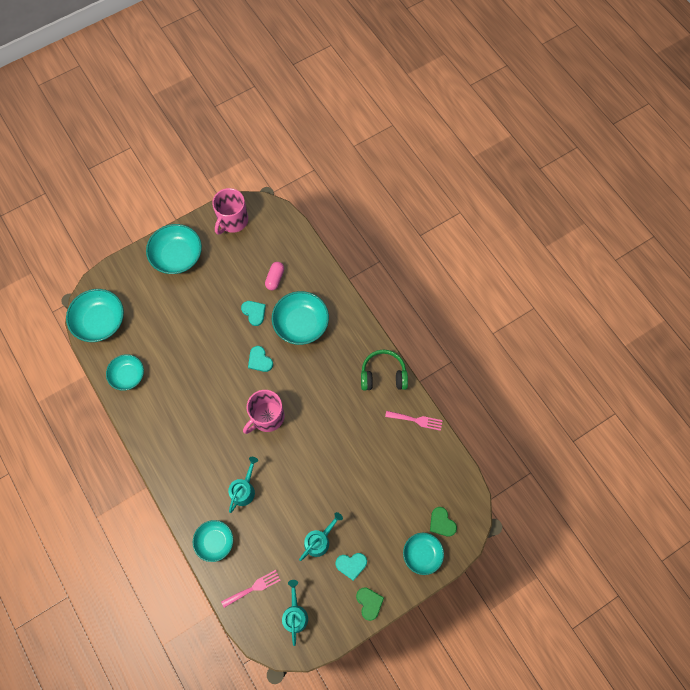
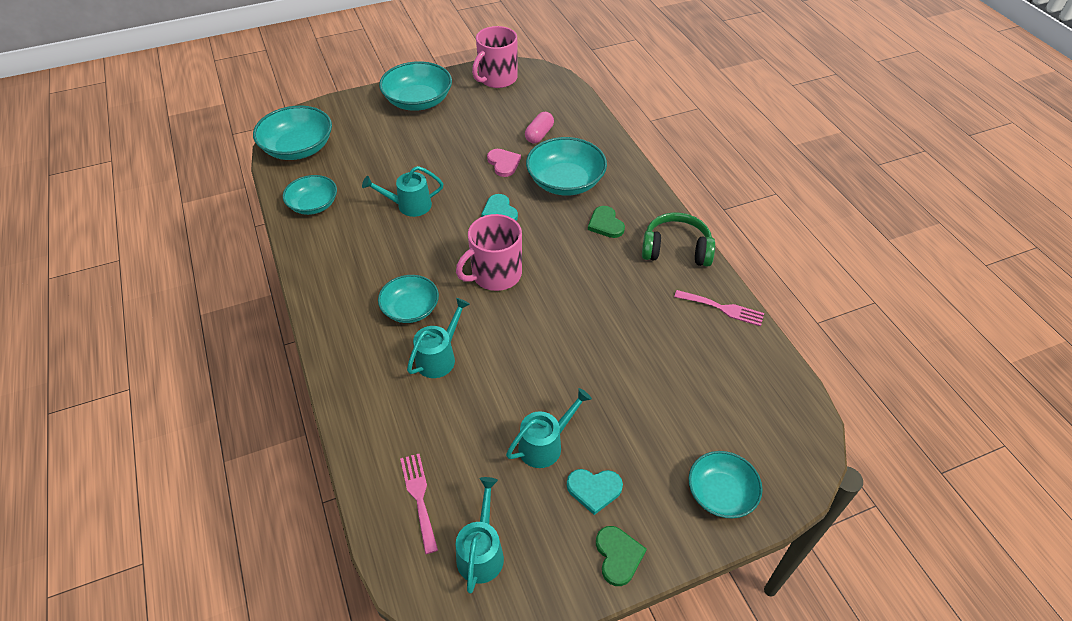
camera: 10 degrees right, 20 degrees down
(195, 365) = (409, 205): none -> turquoise watering can
(215, 541) = (374, 419): turquoise bowl -> turquoise bowl (410, 309)
(253, 588) = (419, 497): pink fork -> pink fork turned 90 degrees counterclockwise
(254, 312) = (503, 163): turquoise heart -> pink heart
(442, 523) = (758, 451): green heart -> green heart (605, 224)

